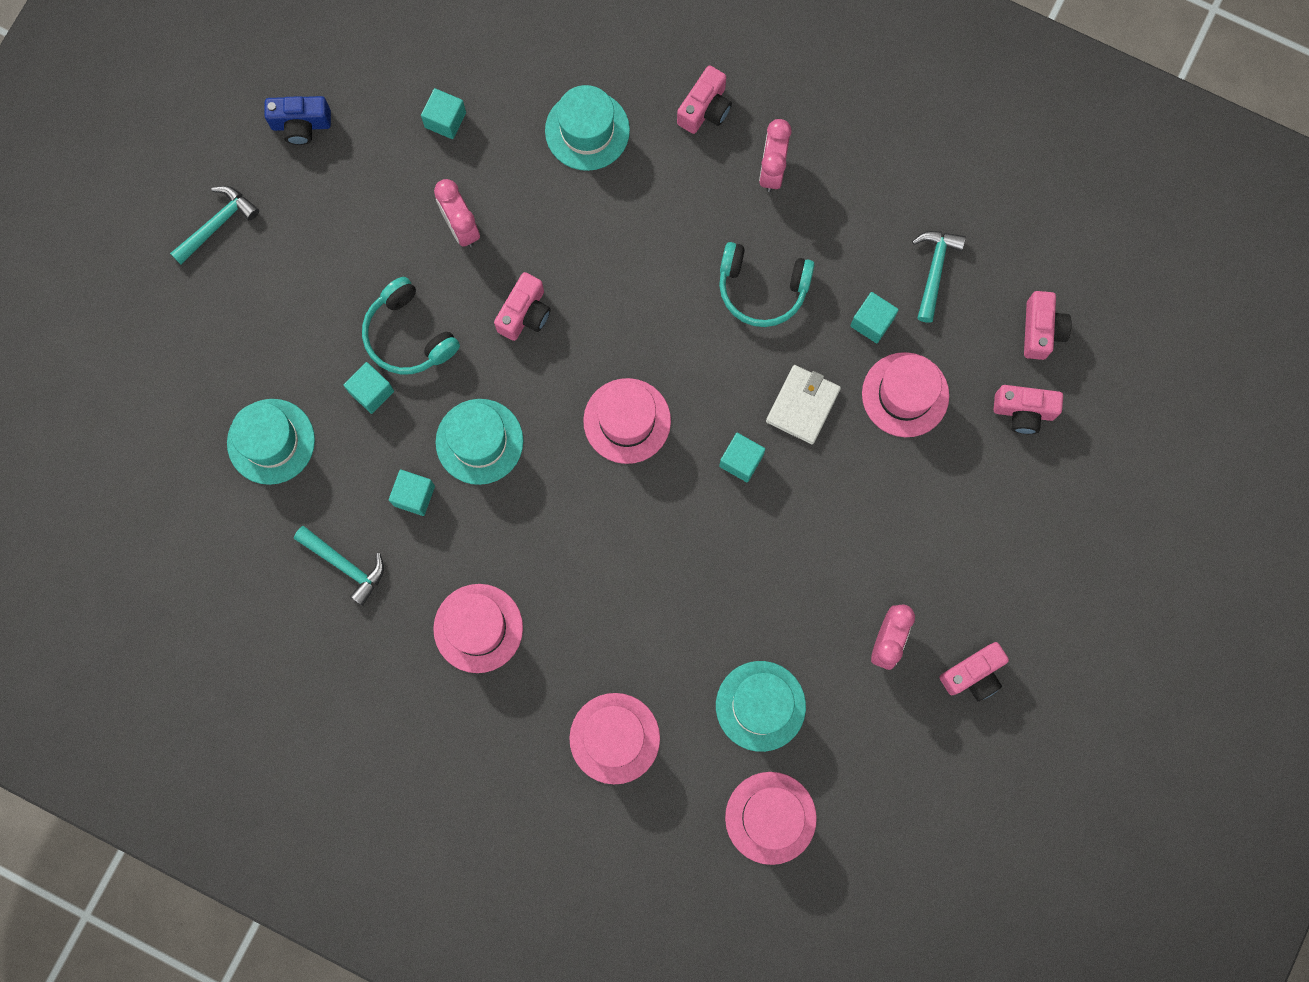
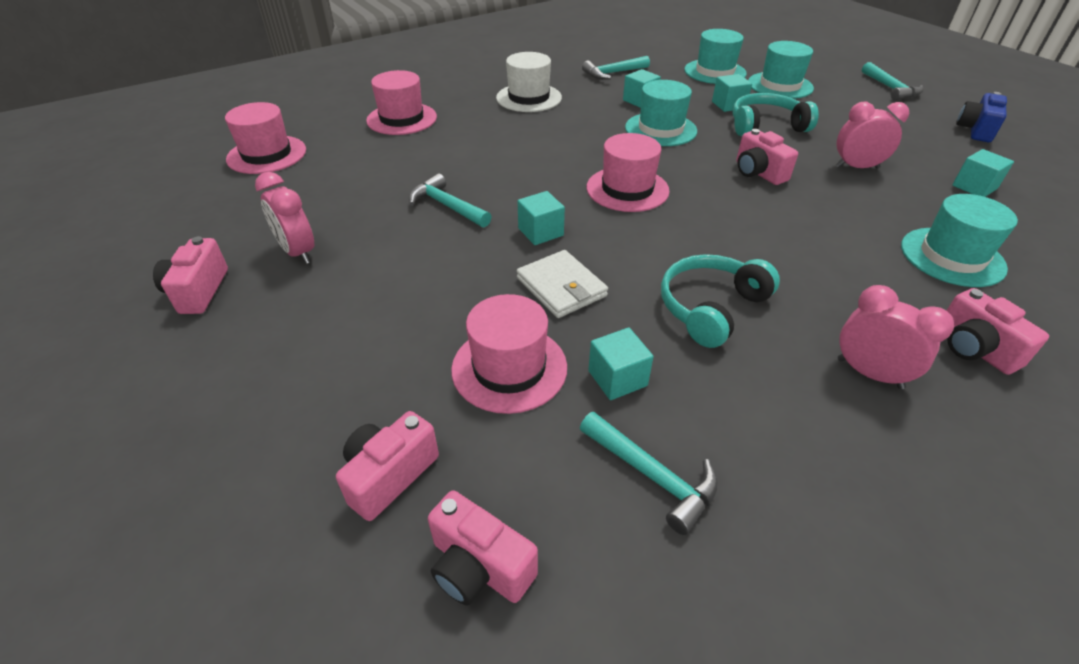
camera: 120 degrees right, 35 degrees down
(478, 628) = (529, 98): pink hat -> white hat
(750, 566) = (447, 206): none -> turquoise hammer
(760, 706) = (341, 175): turquoise hat -> turquoise hat (780, 85)

